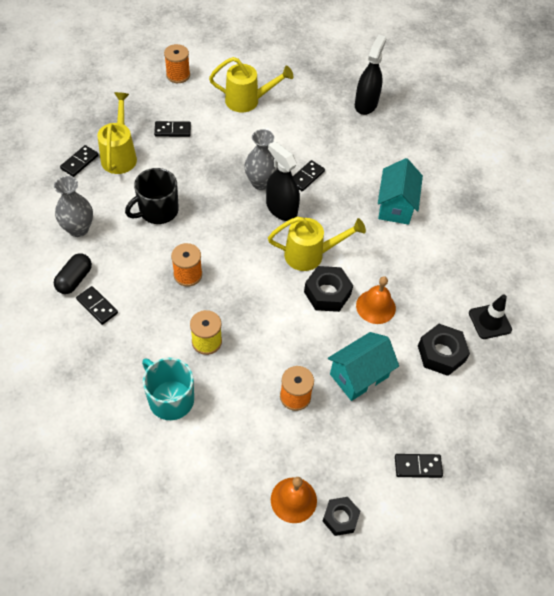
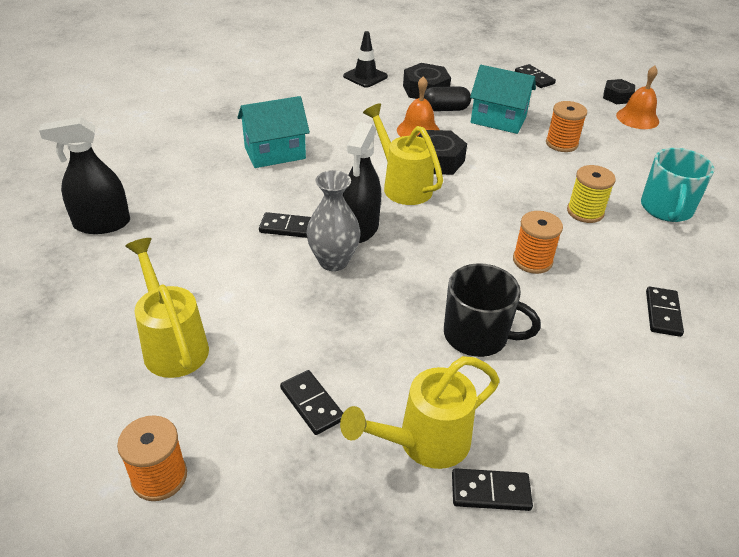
camera: 120 degrees left, 15 degrees down
(74, 279) = (663, 356): black capsule -> black capsule (445, 109)
(78, 229) = (598, 403): grey vase -> none

